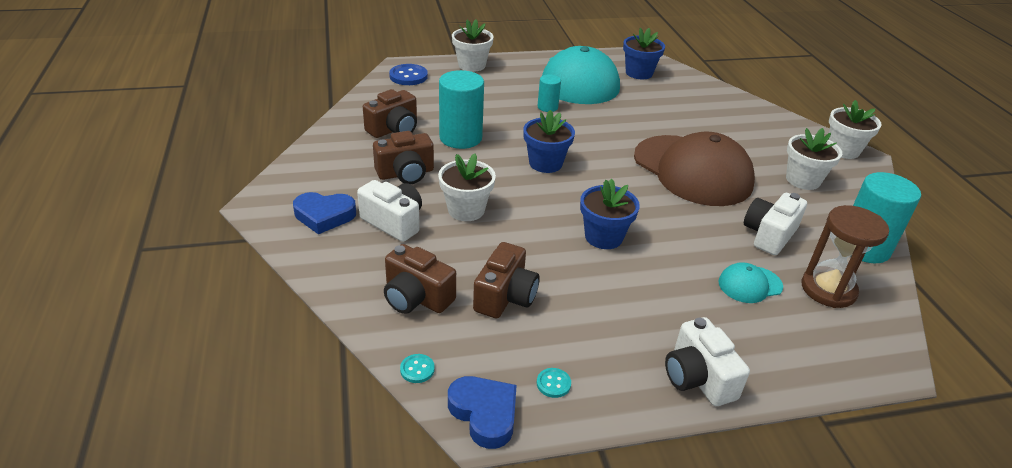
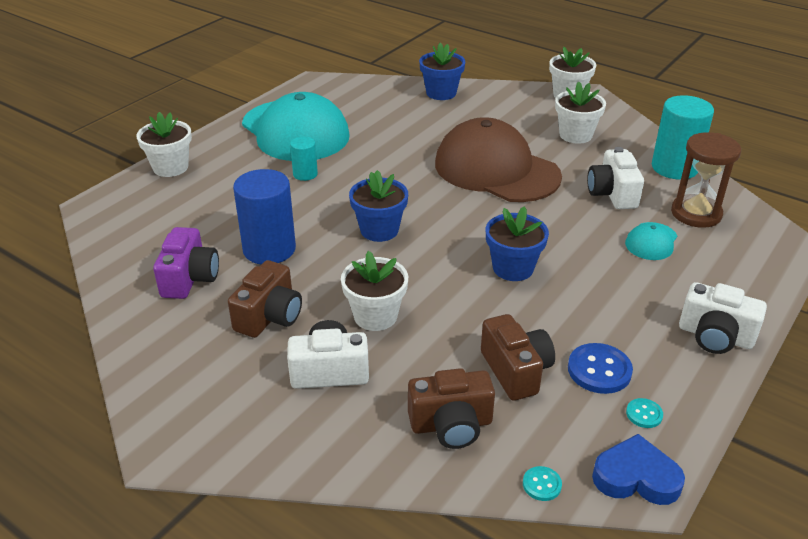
camera: 40 degrees left, 0 degrees up
(324, 216) = (253, 411): blue heart -> none
(394, 129) = (190, 278): brown camera -> purple camera
(408, 76) = (119, 213): blue button -> blue button (599, 370)
(460, 138) = (269, 249): turquoise cylinder -> blue cylinder
(639, 73) = (337, 100): blue flower pot -> blue flower pot (441, 93)
(692, 170) = (496, 170): brown cap -> brown cap turned 150 degrees counterclockwise

